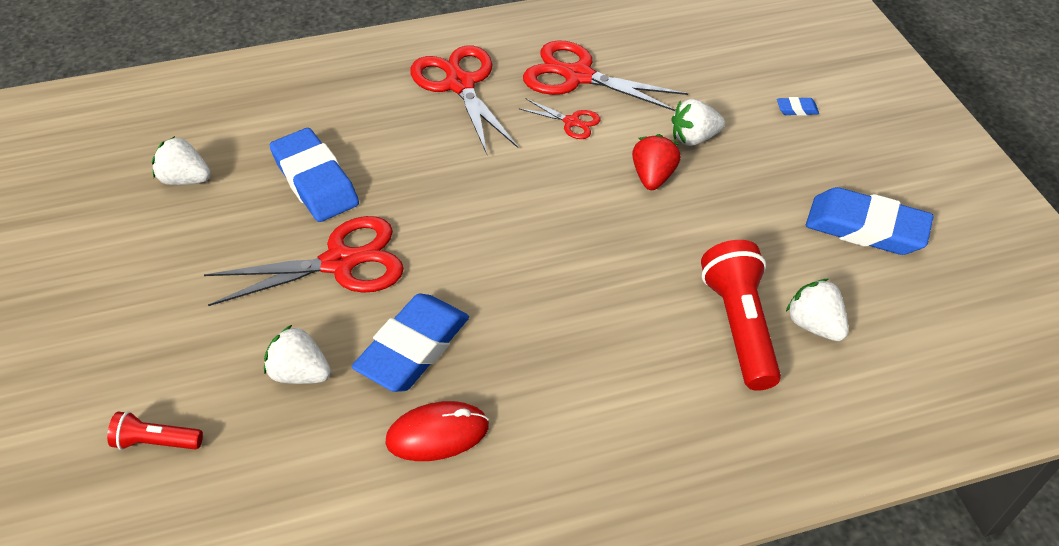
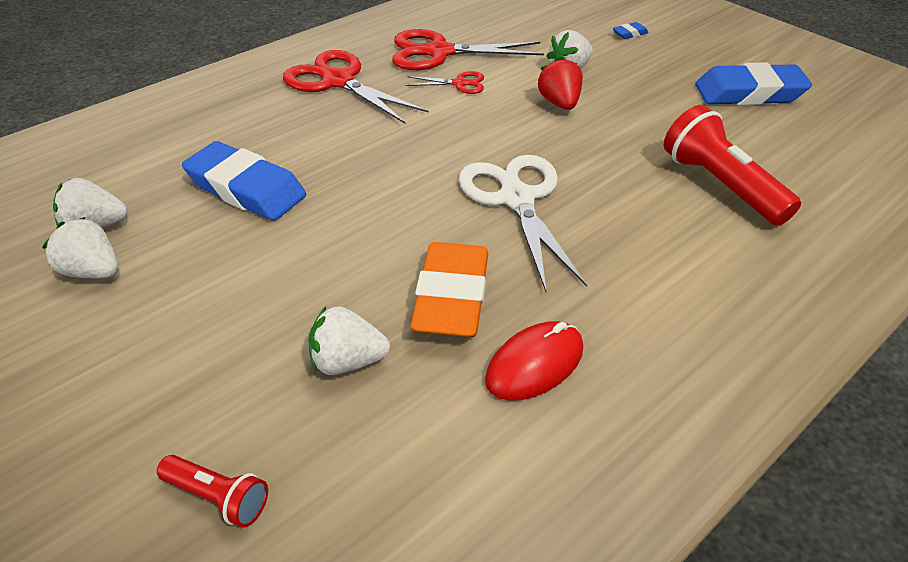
camera: 25 degrees left, 5 degrees down
(156, 442) = (218, 497): red flashlight -> red flashlight turned 135 degrees counterclockwise
(340, 262) = (321, 248): red scissors -> none
(413, 348) = (452, 297): blue eraser -> orange eraser
(534, 271) = (516, 198): none -> white scissors
(814, 325) = (774, 166): white strawberry -> white strawberry (93, 271)

